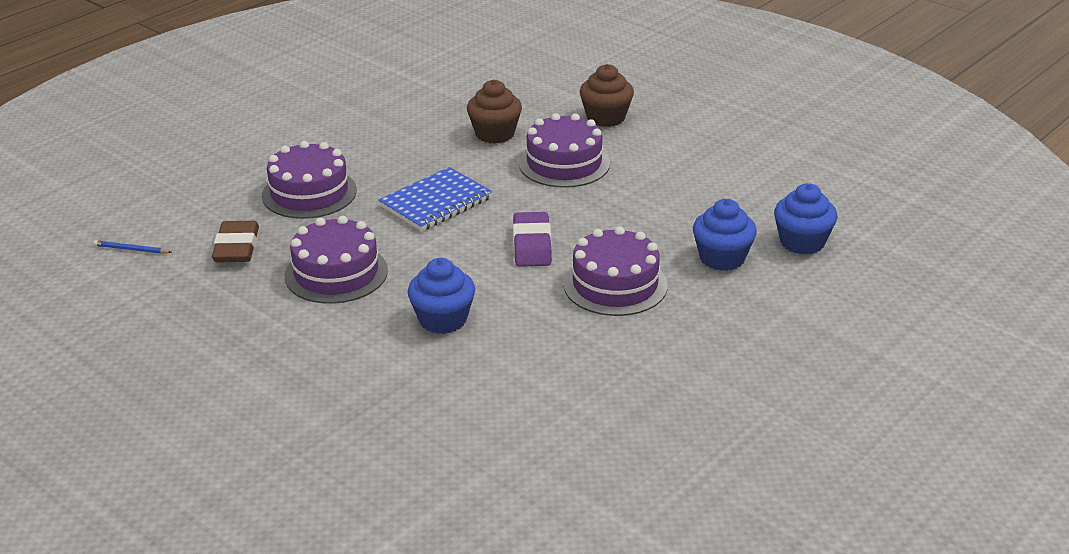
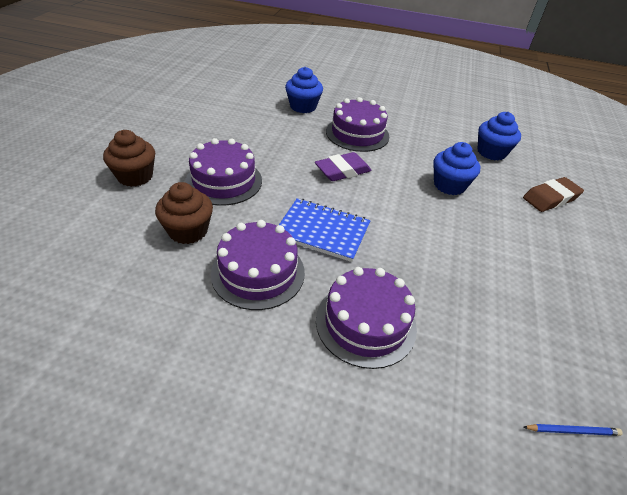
camera: 120 degrees left, 10 degrees up
(131, 250) = (572, 430): blue pencil -> blue pencil turned 75 degrees counterclockwise
(236, 247) = (485, 335): brown eraser -> brown eraser (550, 198)
(336, 273) = (455, 252): purple cake -> purple cake (258, 272)
(802, 242) = (269, 87): blue cupcake -> blue cupcake (491, 152)

